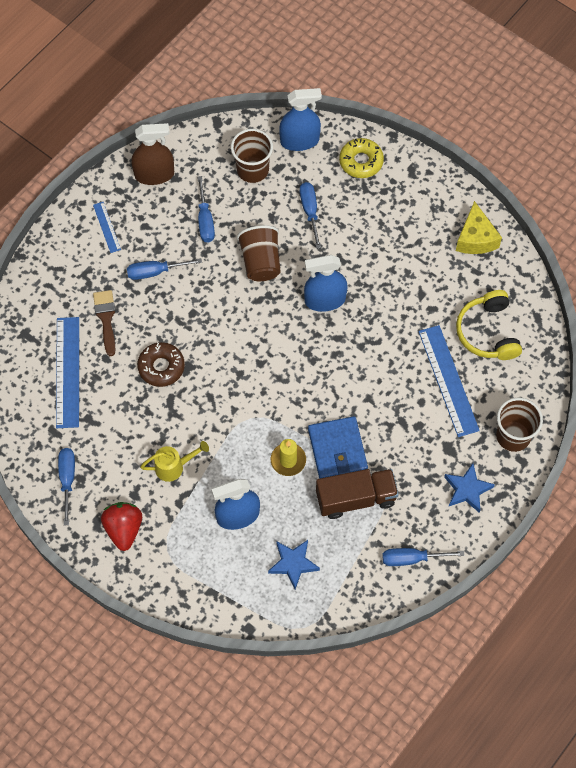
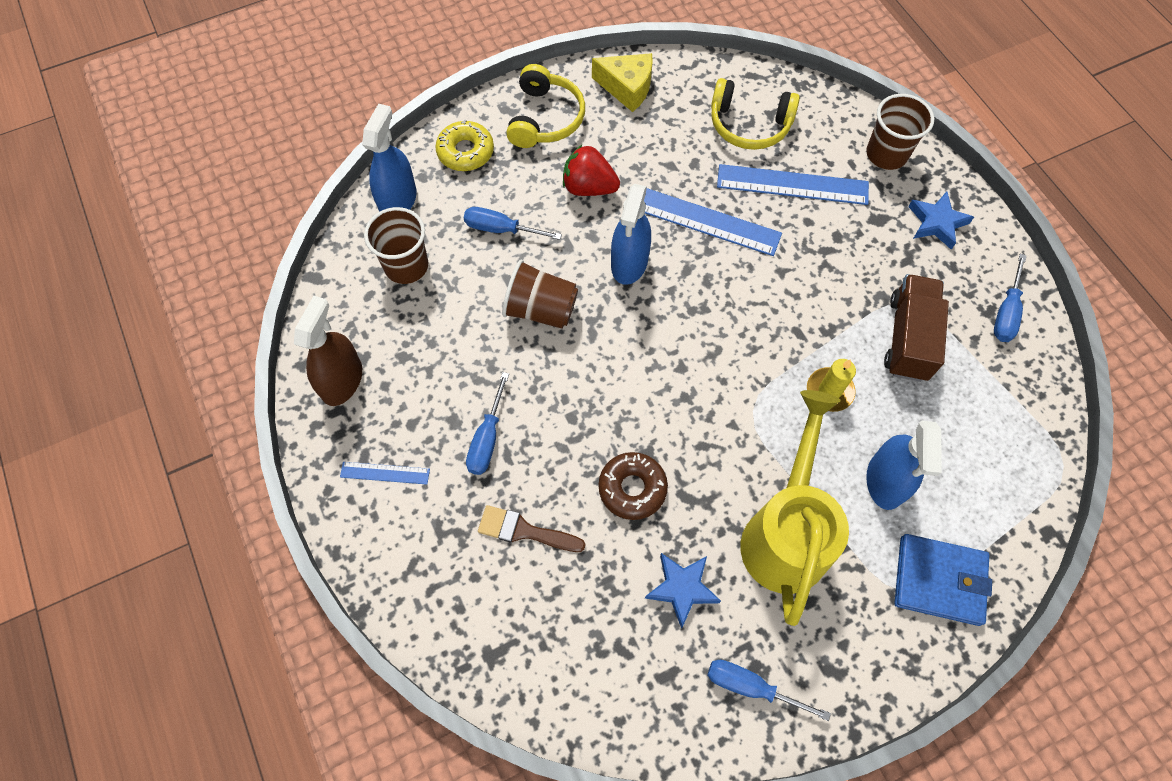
camera: 65 degrees left, 0 degrees up
(67, 372) = (581, 618): blue ruler -> blue ruler (704, 221)
(124, 529) = (855, 637): red strawberry -> red strawberry (589, 187)
(174, 467) = (786, 531): yellow watering can -> yellow watering can, size x2.15
(205, 220) = (445, 348): blue screwdriver -> none
(293, 564) = (973, 443): blue star -> blue star (682, 588)
(337, 449) = (836, 331): blue wallet -> blue wallet (939, 580)
(417, 197) = (545, 118): none -> yellow headphones

